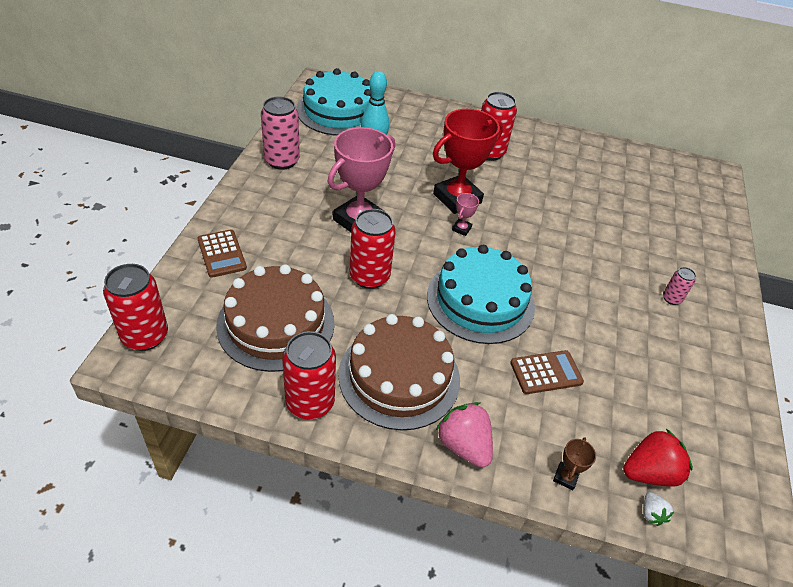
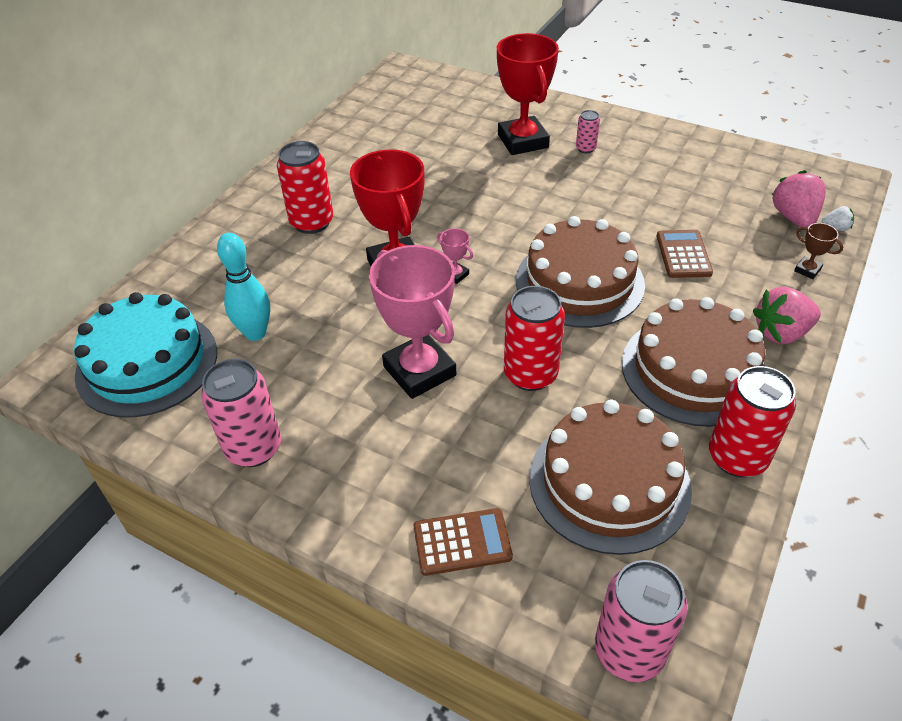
camera: 70 degrees left, 0 degrees up
(145, 336) = (629, 651): red can -> pink can
(480, 300) = (579, 282): turquoise cake -> brown cake
(649, 472) = (794, 218): red strawberry -> pink strawberry
(656, 255) = (523, 141): none -> red trophy

